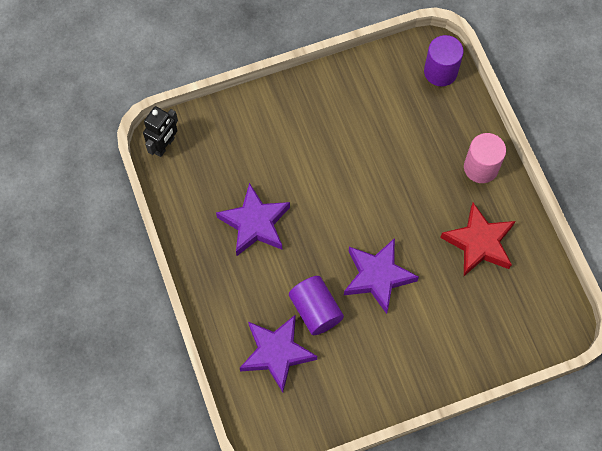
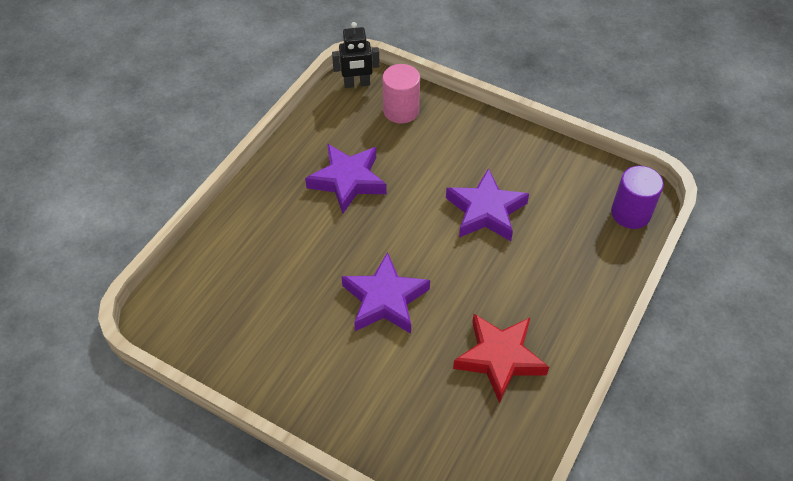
camera: 50 degrees right, 15 degrees down
(276, 353) = (242, 273): purple star -> purple star (485, 211)
(315, 310) = (308, 275): purple cylinder -> none
(481, 167) = (576, 307): pink cylinder -> pink cylinder (401, 110)

